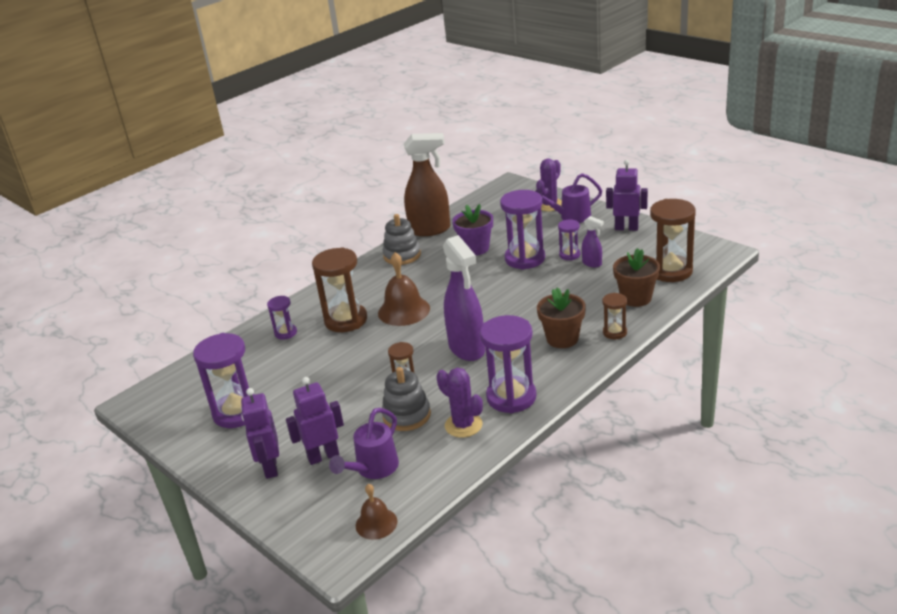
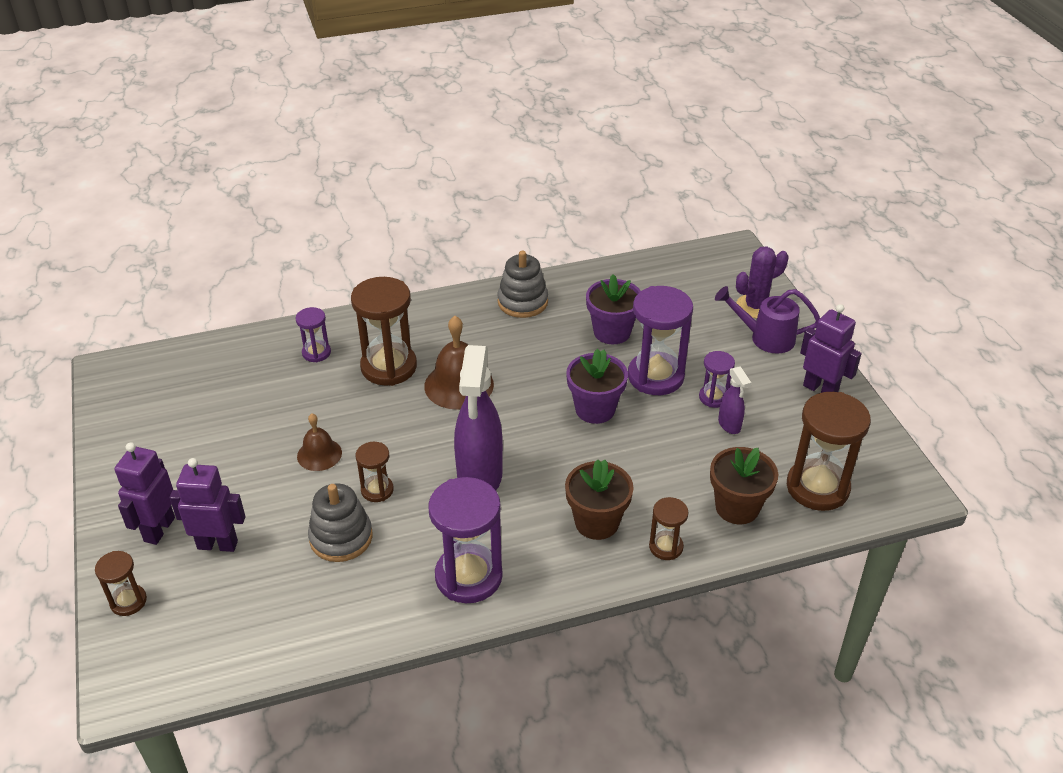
camera: 25 degrees right, 10 degrees up
(237, 412) = (187, 437): purple hourglass -> none
(289, 513) = (128, 601): none -> brown hourglass
(373, 469) = (250, 591): purple watering can -> none
(376, 523) = (194, 667): brown bell -> brown bell (319, 454)
(430, 230) = (584, 278): brown spray bottle -> none
(463, 425) = (386, 586): purple cactus -> none
(504, 288) = (595, 409): none -> purple flower pot

